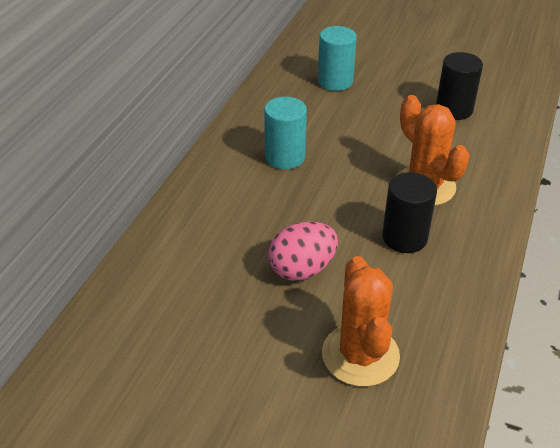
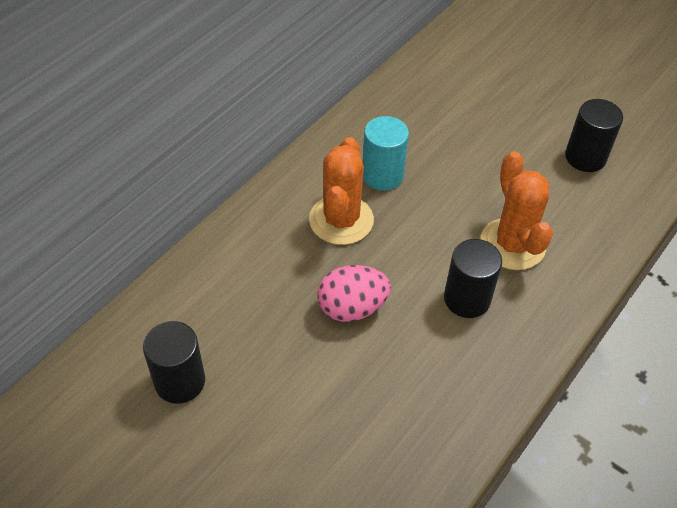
camera: 15 degrees right, 10 degrees up
(156, 375) = (180, 381): none -> black cylinder
(335, 81) = (470, 93): turquoise cylinder -> none
(360, 355) = (372, 413): orange cactus -> orange cactus (341, 220)

